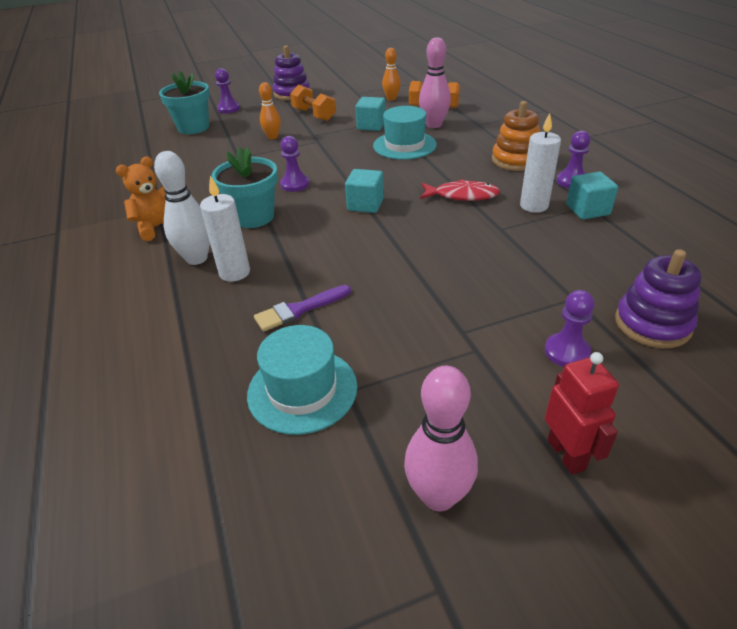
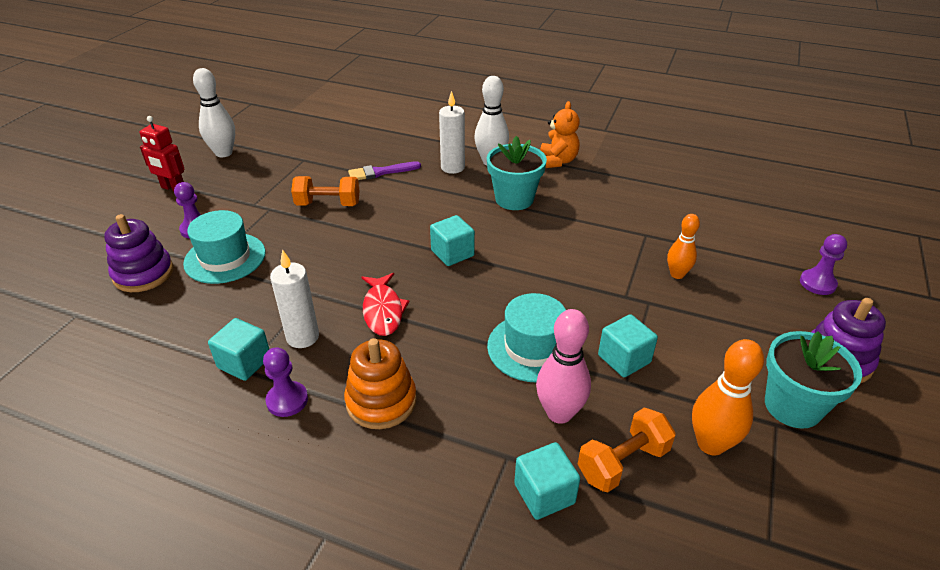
camera: 130 degrees right, 0 degrees up
(193, 127) = (770, 239): turquoise flower pot -> turquoise flower pot (792, 406)
(295, 184) = (541, 238): purple pawn -> none
(299, 309) = (380, 172): purple brush -> purple brush turned 120 degrees counterclockwise
(302, 390) = (326, 150): turquoise hat -> turquoise hat (225, 258)
(314, 115) = (718, 335): orange dumbbell -> orange dumbbell (328, 204)
(391, 98) = (710, 444): orange bowling pin -> orange bowling pin, size x1.53
(438, 496) = (224, 153): pink bowling pin -> white bowling pin
(462, 195) = (383, 310): red fish -> red fish turned 60 degrees counterclockwise
(478, 112) = (544, 493): none -> turquoise cube

